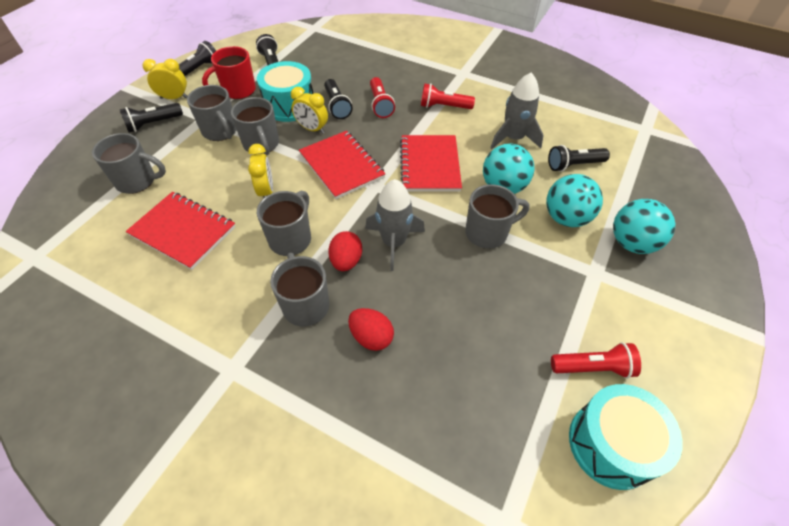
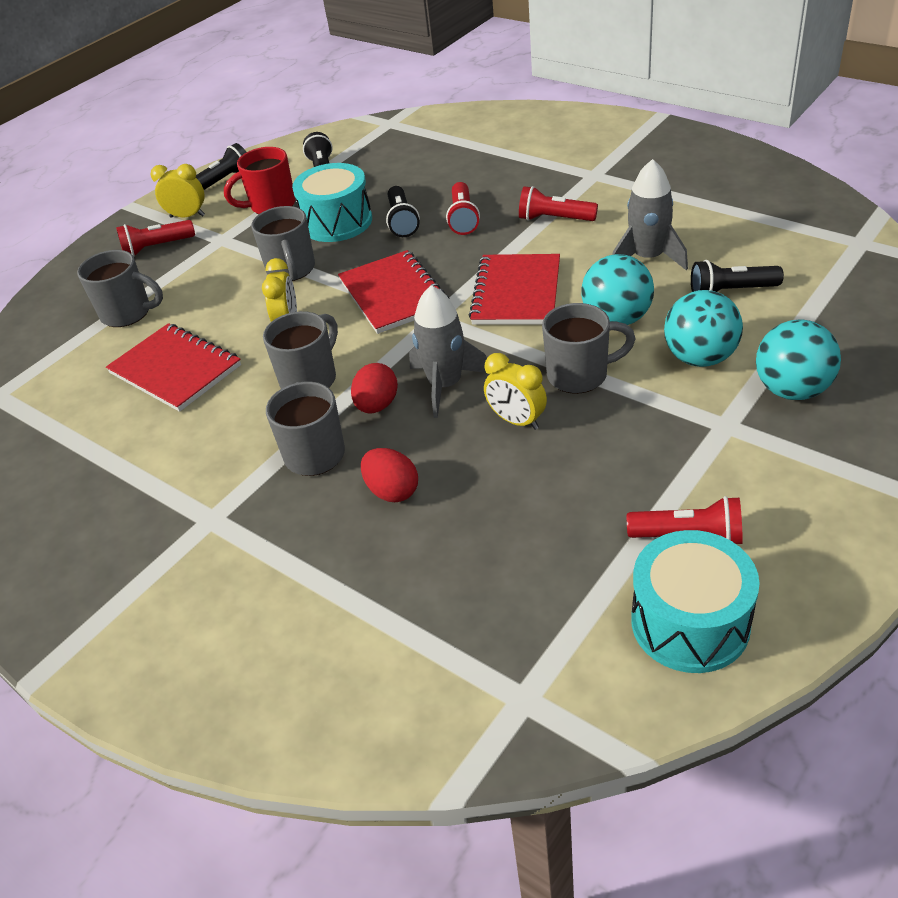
camera: 15 degrees right, 10 degrees down
(153, 124) = (156, 247): black flashlight -> red flashlight
(220, 131) = (240, 255): grey mug -> none
(312, 129) = (362, 250): yellow clock -> yellow clock (516, 421)

